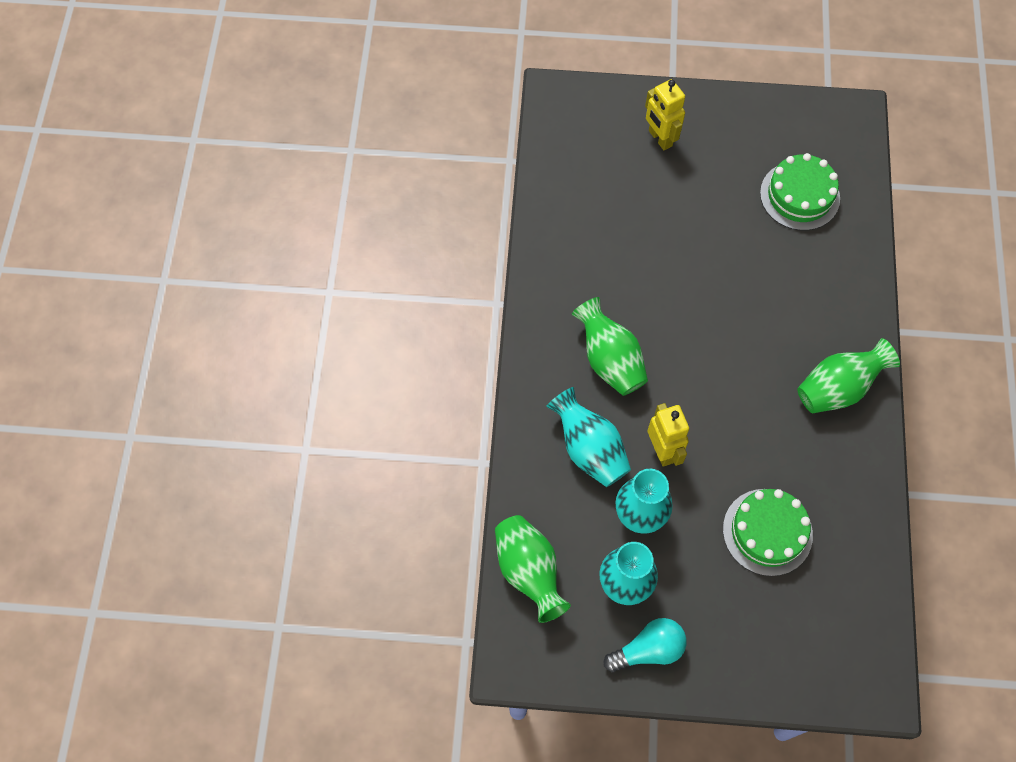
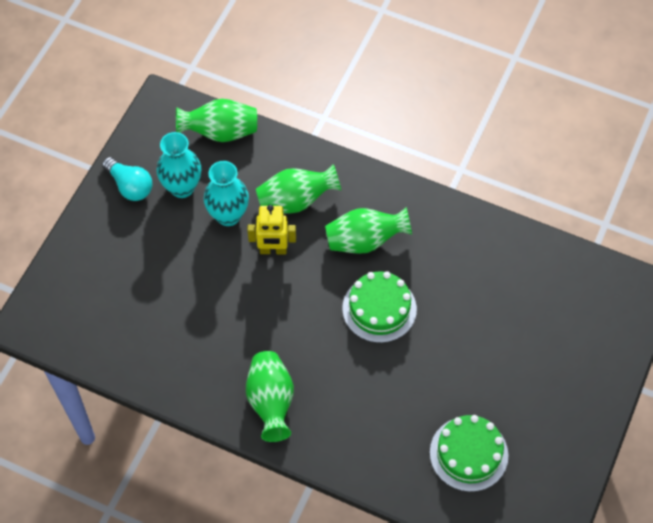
camera: 110 degrees right, 5 degrees down
(589, 449) = (296, 201): turquoise vase -> green vase
(648, 650) = (130, 186): turquoise light bulb -> turquoise light bulb turned 45 degrees counterclockwise
(660, 138) = (569, 358): yellow robot -> none
(767, 532) = (177, 297): green cake -> green cake (379, 309)

